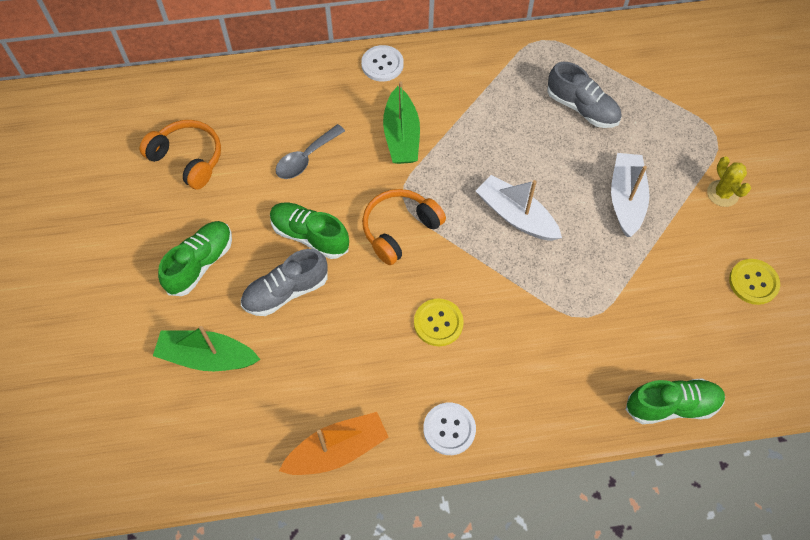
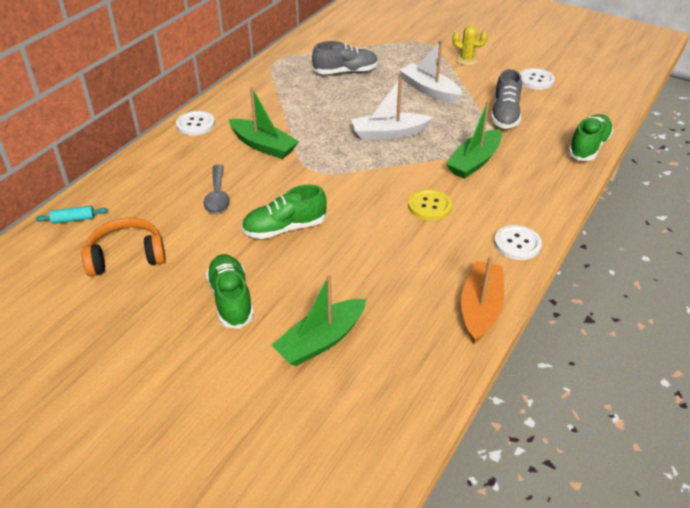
camera: 50 degrees left, 20 degrees down
(196, 91) = (73, 219): none -> turquoise rolling pin
(286, 291) = (316, 265): grey shoe -> grey shoe (505, 115)
(399, 230) = (335, 184): orange headphones -> none
(541, 317) = (474, 162): none -> green boat
(753, 282) = (536, 80): yellow button -> white button

